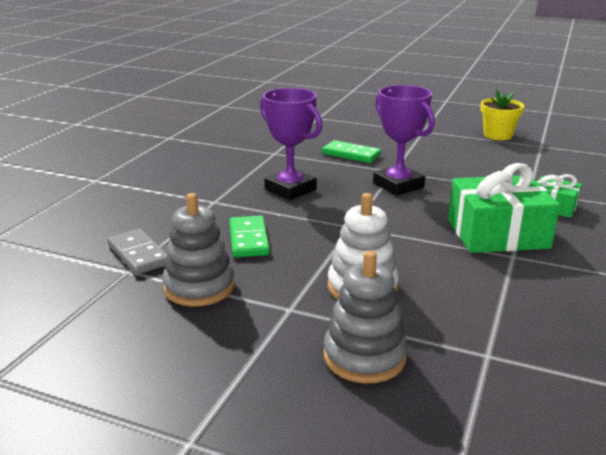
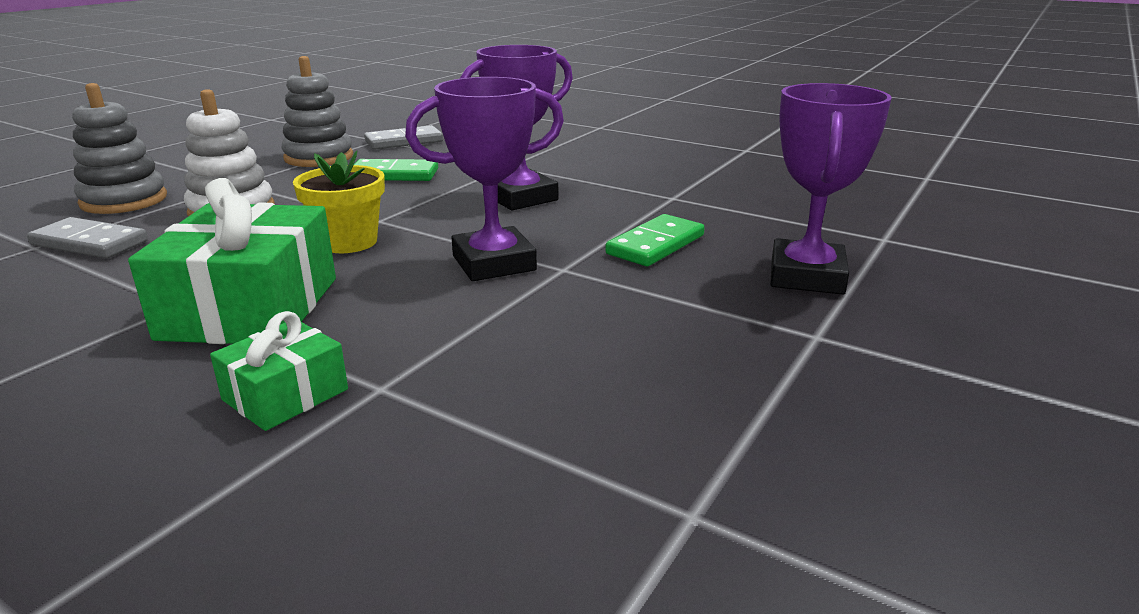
camera: 100 degrees right, 0 degrees up
(370, 130) = (806, 276): none -> purple trophy
(462, 328) = (90, 243): none -> grey domino
(498, 135) = (794, 447): yellow flower pot -> yellow flower pot (348, 242)

